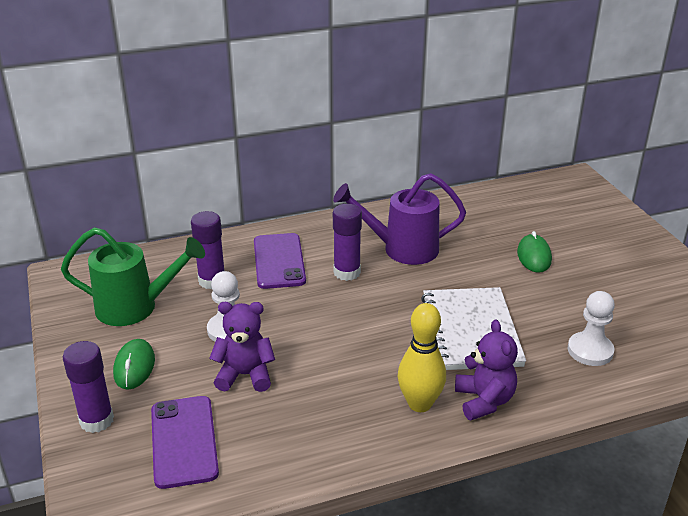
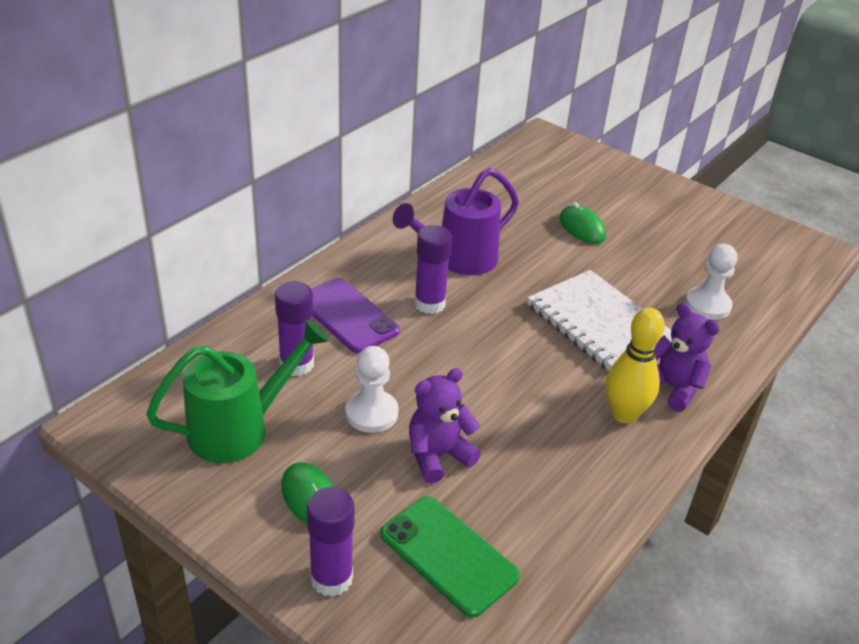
camera: 35 degrees left, 5 degrees up
(183, 441) = (448, 555): purple phone -> green phone

